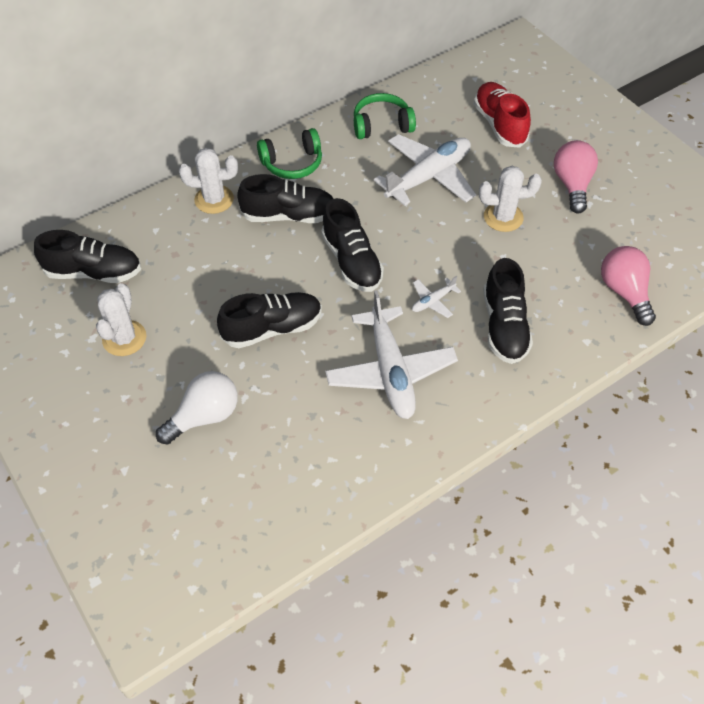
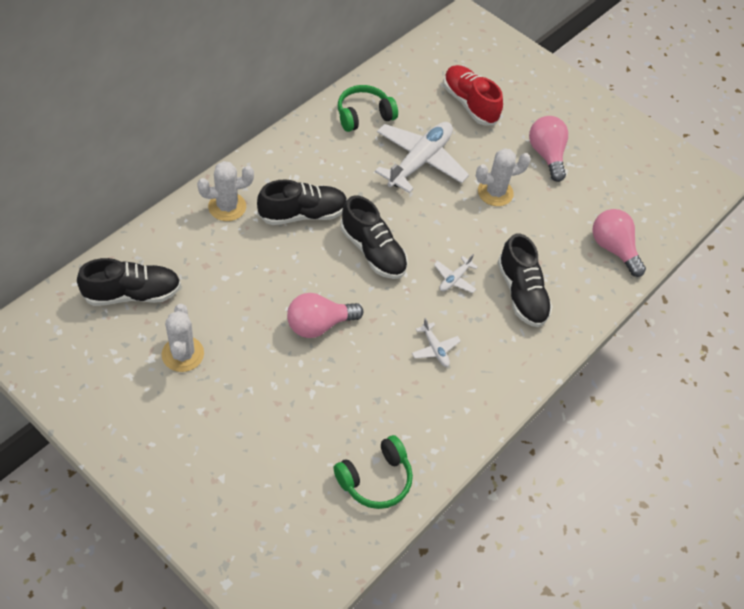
camera: 20 degrees left, 0 degrees up
(204, 416) = (281, 416): white light bulb -> none
(272, 328) = (319, 325): black shoe -> pink light bulb
(292, 163) = (291, 162): green headphones -> green headphones (375, 479)
(390, 371) = (435, 349): white plane -> white plane, size x0.44

